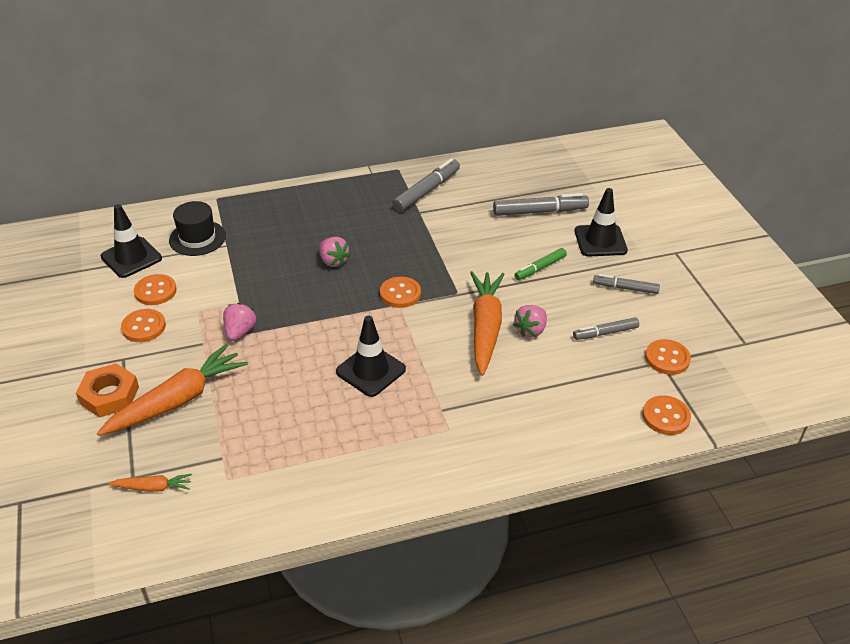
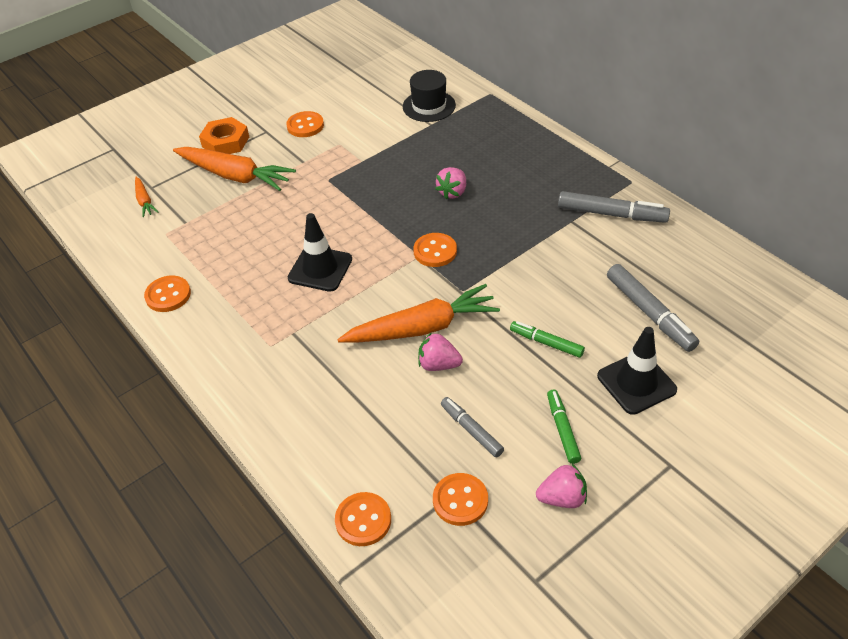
camera: 70 degrees right, 5 degrees up
(131, 257) = (381, 85): black traffic cone -> none
(155, 291) = (349, 113): orange button -> orange button (168, 295)
(240, 332) = (327, 176): pink strawberry -> pink strawberry (562, 498)
(625, 288) = (562, 429): grey marker -> green marker

